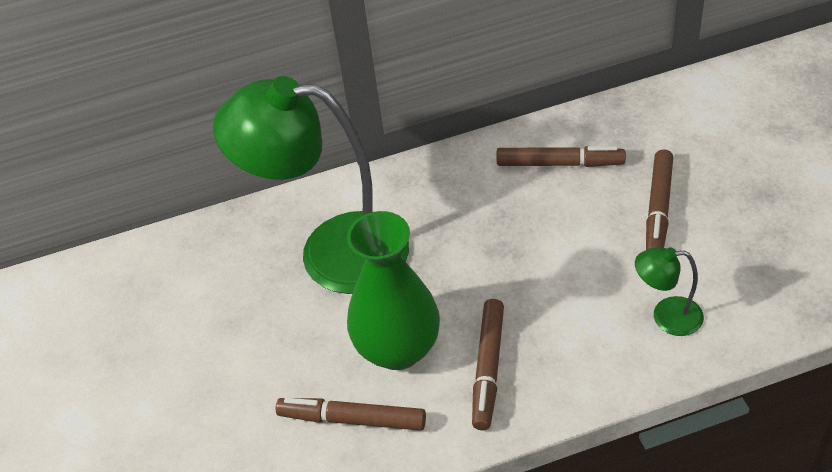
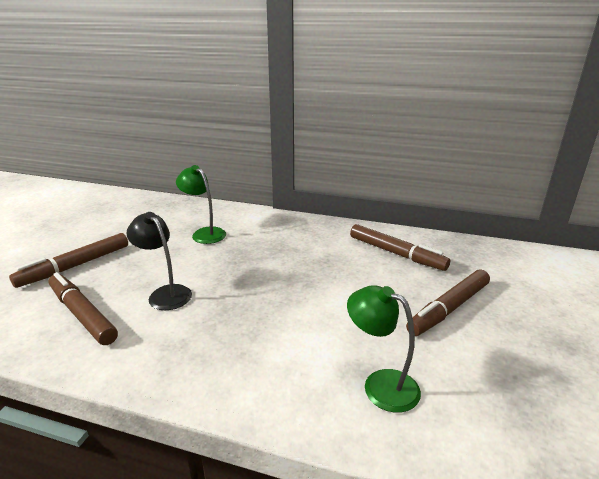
camera: 30 degrees right, 20 degrees down
(332, 252) = (204, 233): green lamp -> green lamp, size x0.43
(398, 349) = (165, 293): green vase -> black lamp
(488, 368) = (200, 336): brown marker -> brown marker (76, 266)

